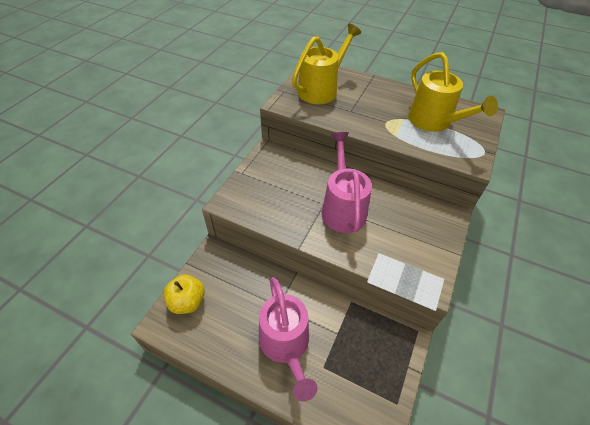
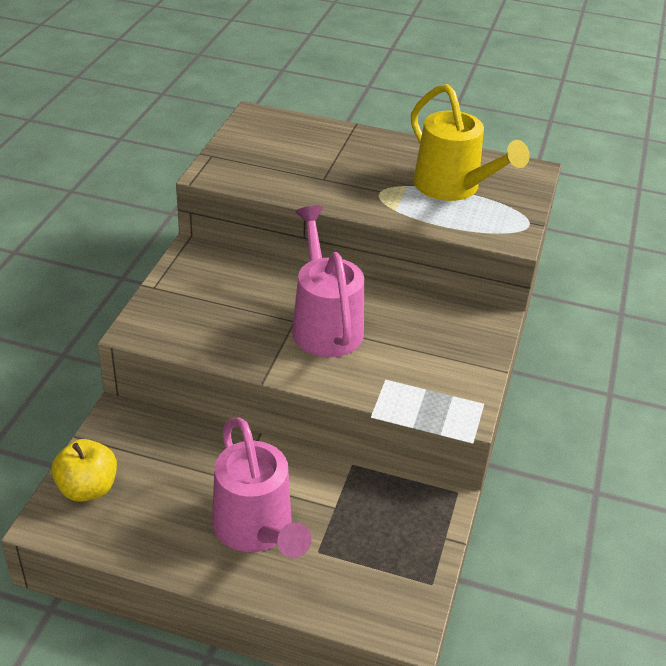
camera: 10 degrees left, 10 degrees down
(321, 89) = (273, 149): yellow watering can -> none

